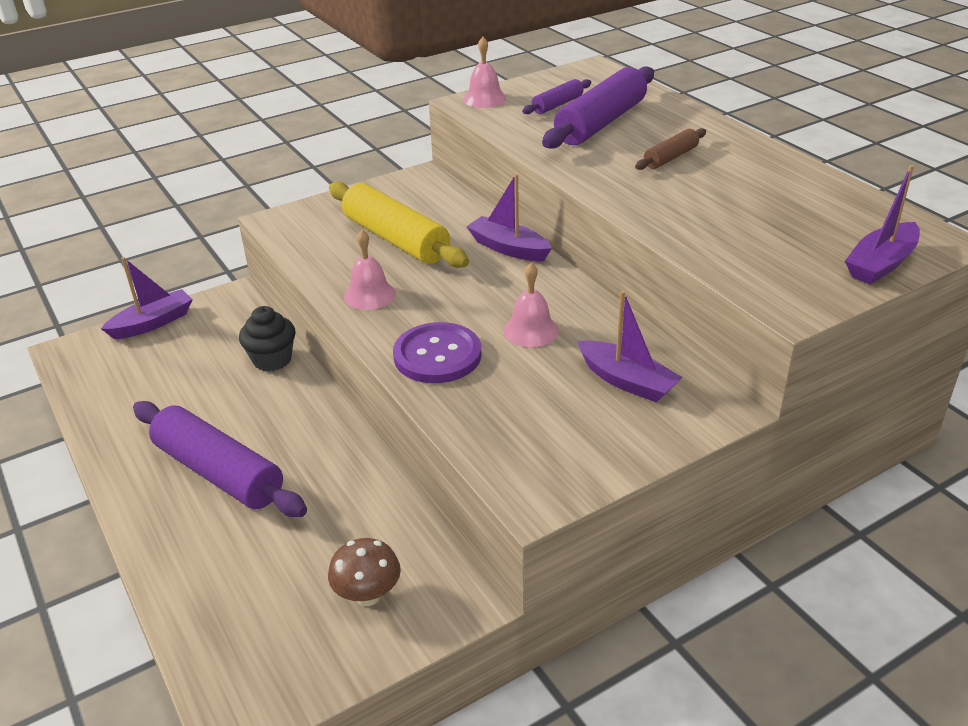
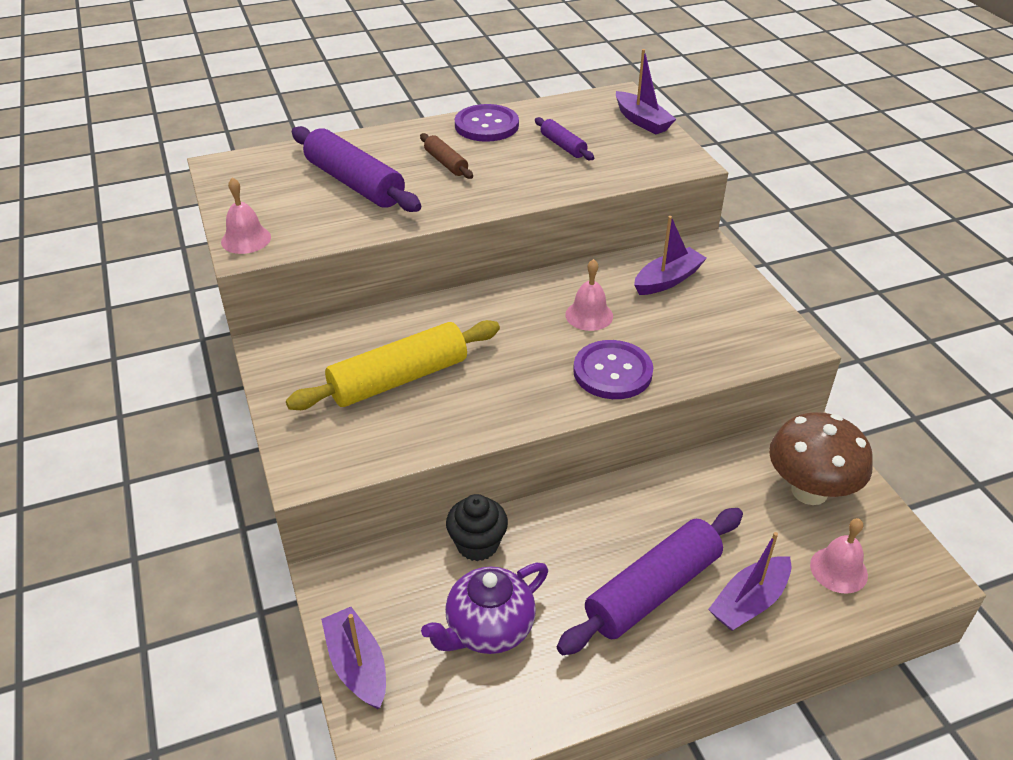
camera: 80 degrees left, 5 degrees up
(181, 379) = (488, 629): none -> purple teapot
(368, 595) = (809, 491): brown mushroom -> brown mushroom, size x1.73
(369, 295) = (499, 406): pink bell -> pink bell (838, 569)
(508, 248) = (451, 308): purple boat -> purple boat (749, 602)
(557, 105) = (296, 199): purple rolling pin -> purple rolling pin (563, 146)
(772, 167) = (486, 125): none -> purple button

